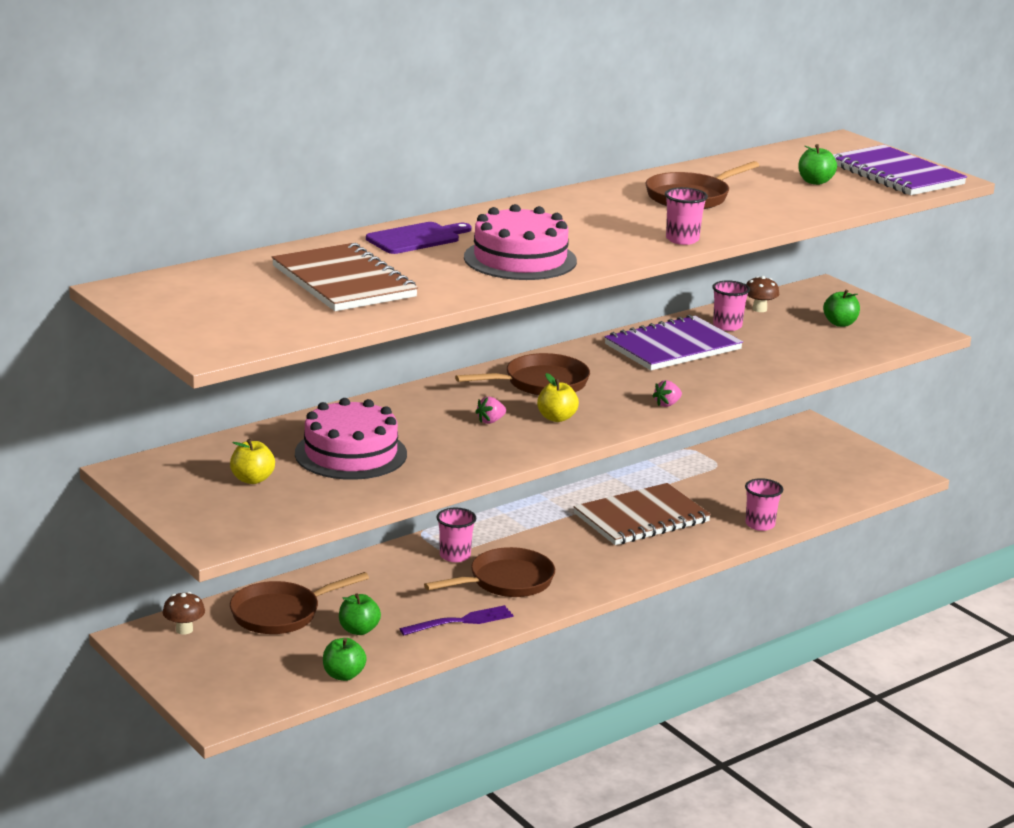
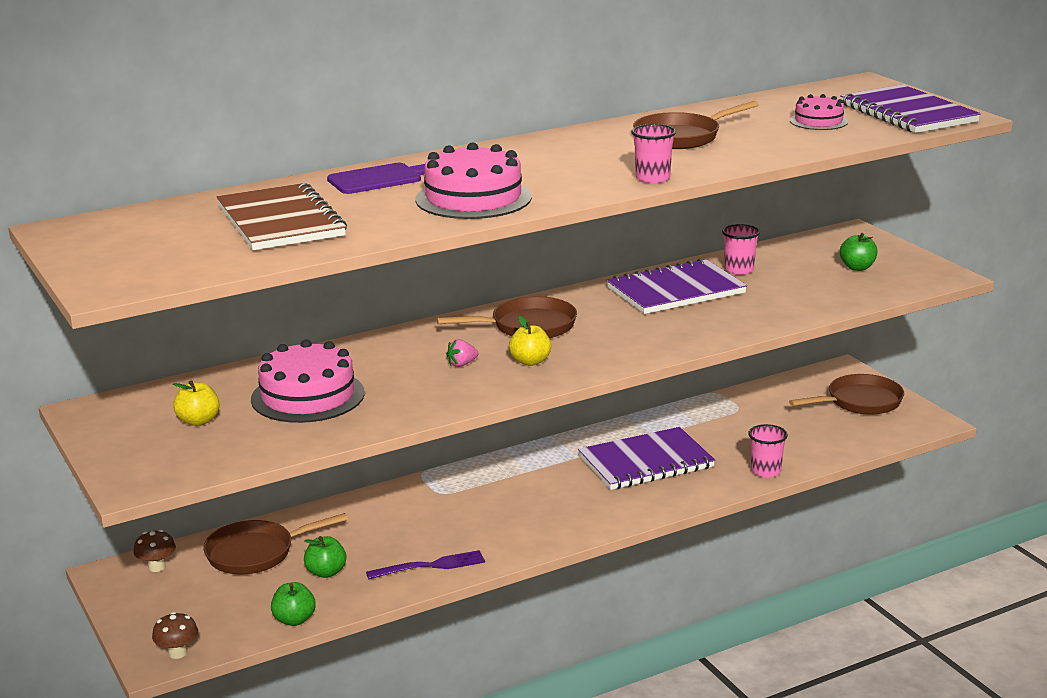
camera: 10 degrees right, 0 degrees up
(455, 556) = (447, 497): pink cup -> none
(506, 581) = (490, 525): brown pan -> brown pan (860, 402)
(641, 518) = (646, 462): brown notebook -> purple notebook
(667, 404) = (649, 348): pink strawberry -> none
(759, 309) = (778, 253): brown mushroom -> brown mushroom (177, 653)
(815, 182) = (818, 121): green apple -> pink cake

